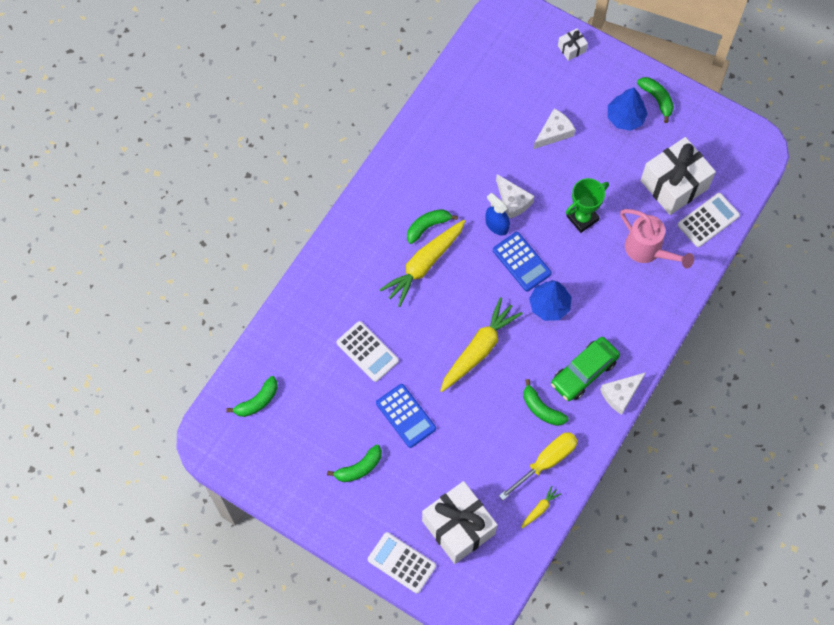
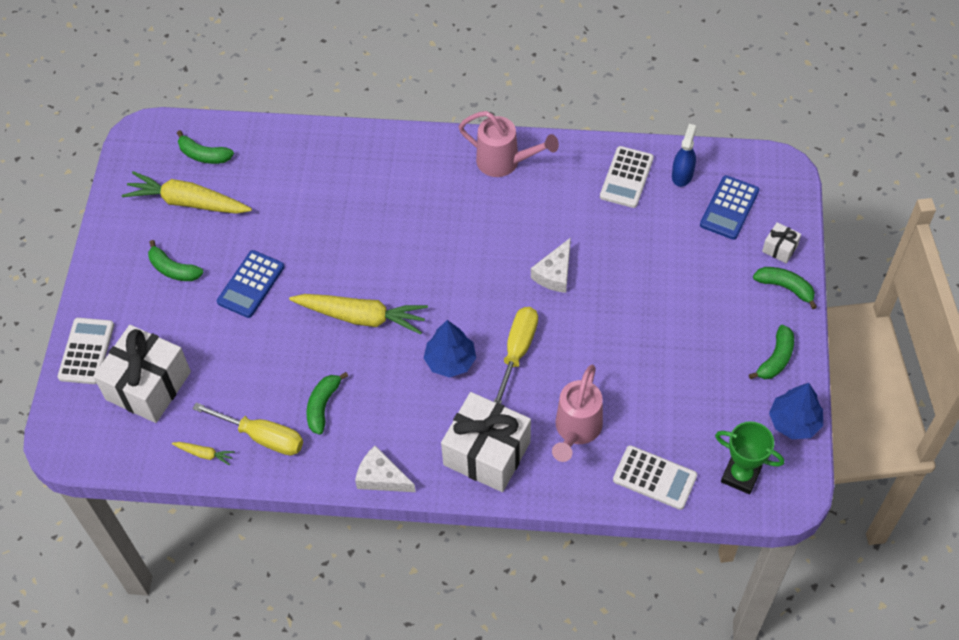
camera: 65 degrees right, 10 degrees down
(367, 352) = (305, 220): white calculator -> white calculator (626, 177)
(394, 186) = (504, 162): none -> pink watering can
(424, 264) = (431, 226): yellow carrot -> yellow carrot (188, 202)
(427, 226) = (477, 210): green banana -> green banana (785, 287)
(496, 225) = (516, 271): blue spray bottle -> blue spray bottle (682, 175)
(521, 262) = (487, 312): blue calculator -> blue calculator (729, 208)
(554, 132) = (664, 276): white cheese -> none
(565, 258) = (517, 352): none -> yellow screwdriver
(582, 218) = (576, 347): green trophy -> green trophy (740, 475)
(584, 372) = (389, 429): green car -> none
(625, 118) = (730, 337): blue tree -> blue tree (794, 422)
(674, 184) = (678, 422): white gift -> white gift (487, 453)

